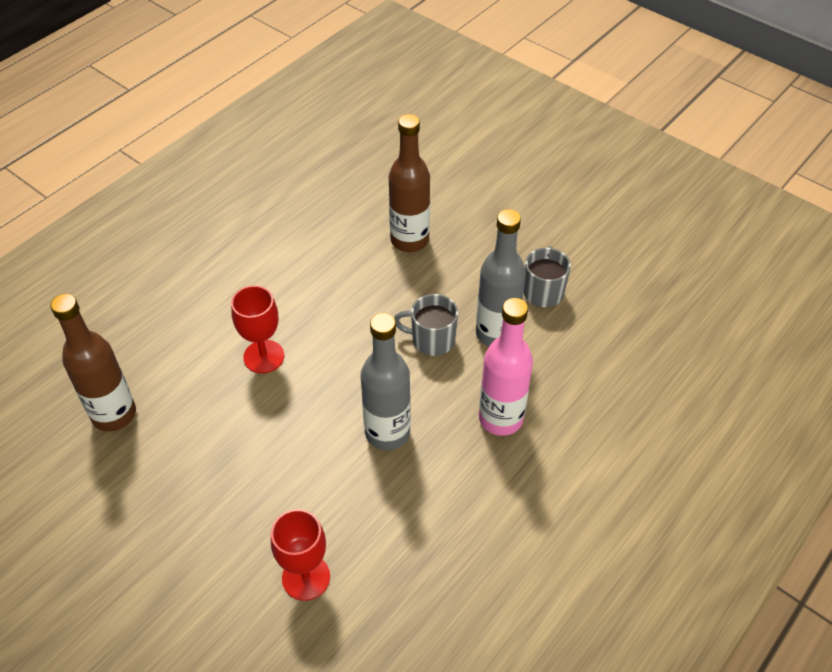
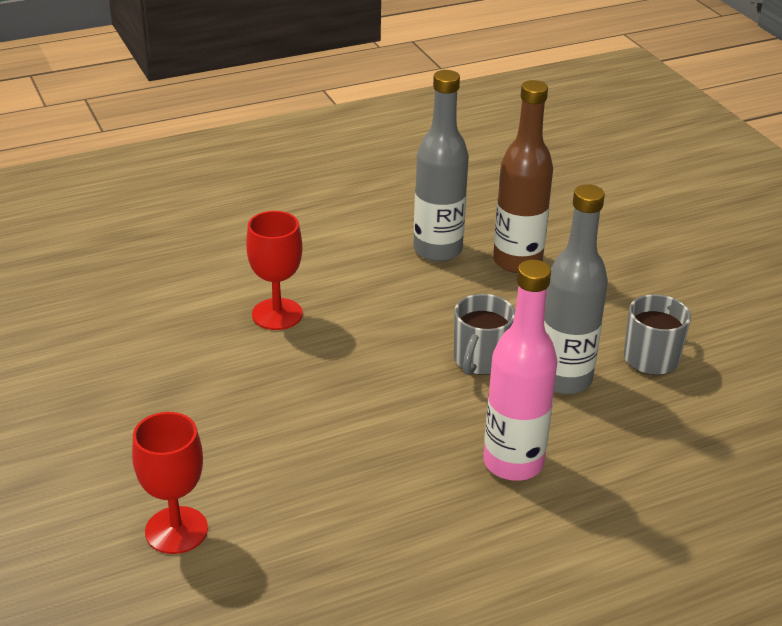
camera: 25 degrees right, 15 degrees down
(114, 414) = (86, 313): brown bottle -> none
(387, 433) = (366, 429): grey bottle -> grey bottle (437, 250)
(432, 340) = (480, 360): grey mug -> grey mug turned 105 degrees counterclockwise

